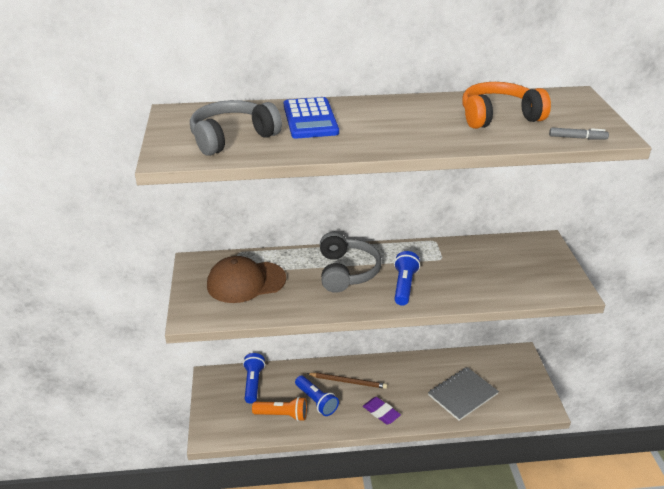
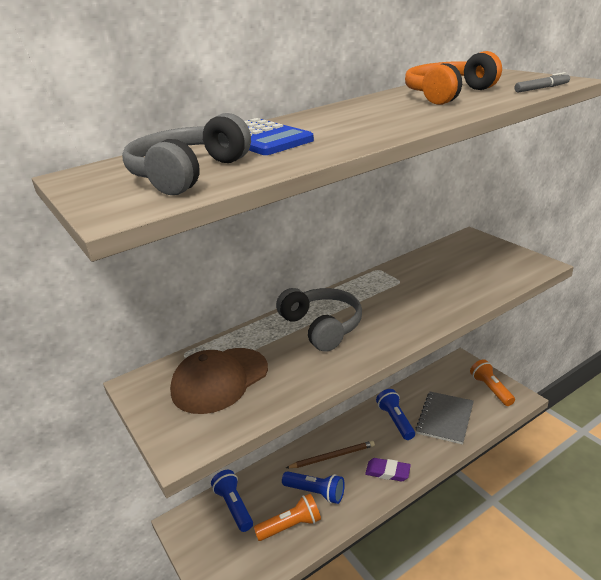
camera: 25 degrees left, 5 degrees down
(404, 286) = (392, 317): blue flashlight -> blue flashlight (396, 420)
(526, 389) = (491, 389): none -> orange flashlight

